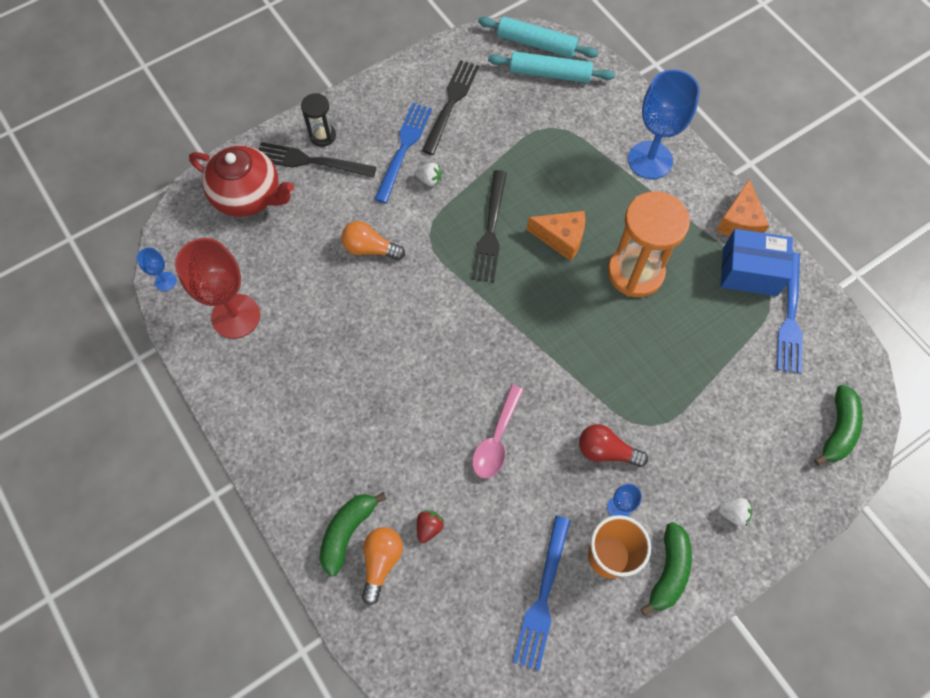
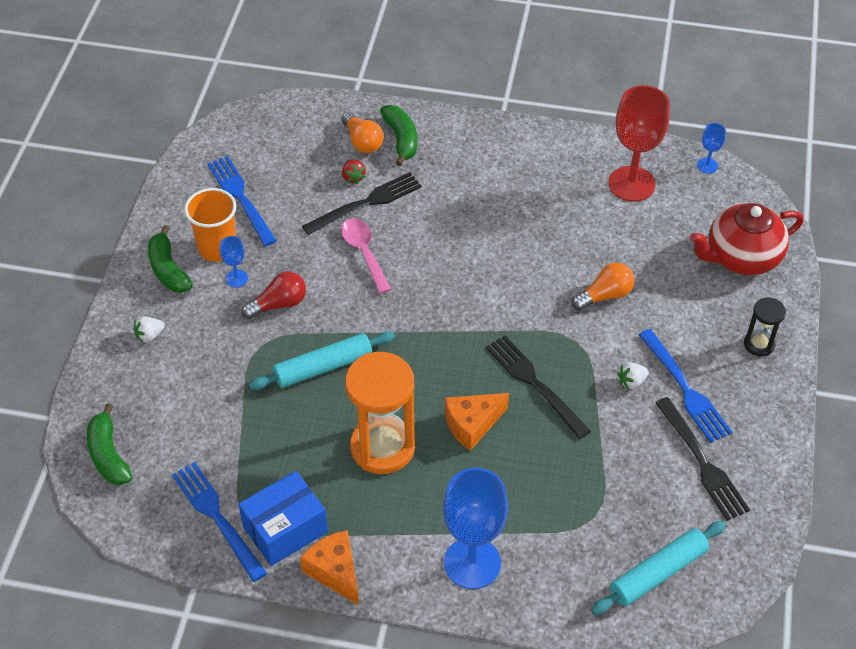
camera: 135 degrees right, 15 degrees down
(310, 161) = (738, 317): black fork -> black fork (366, 203)
(536, 44) = (709, 595): turquoise rolling pin -> turquoise rolling pin (323, 367)

